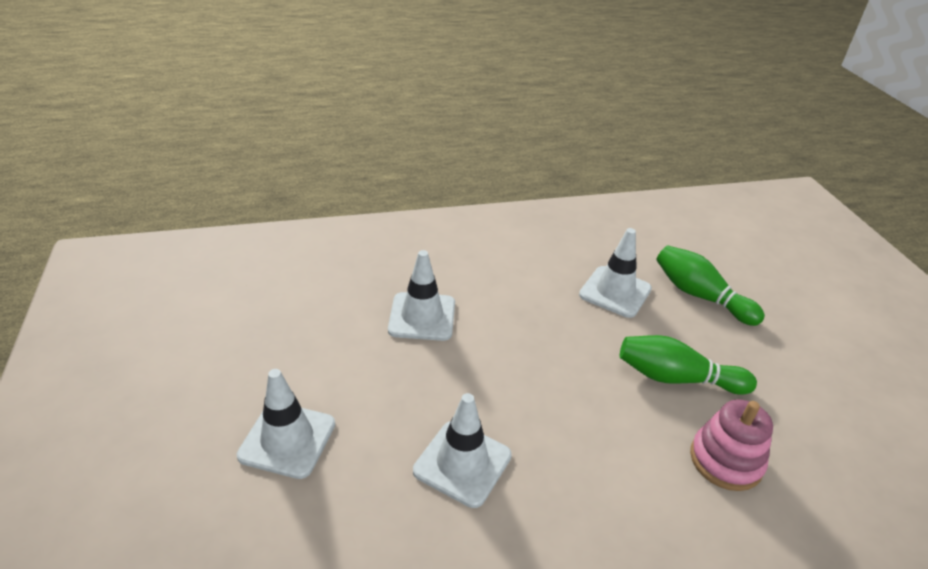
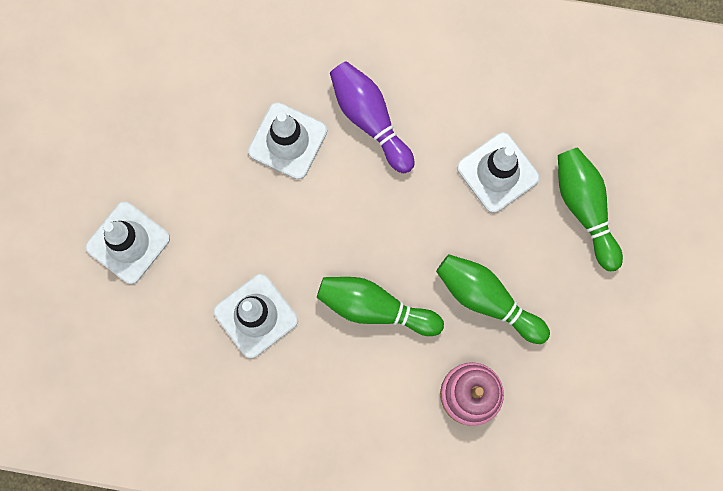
camera: 25 degrees right, 40 degrees up
(487, 286) = (370, 119): none -> purple bowling pin
(580, 417) = (375, 308): none -> green bowling pin

